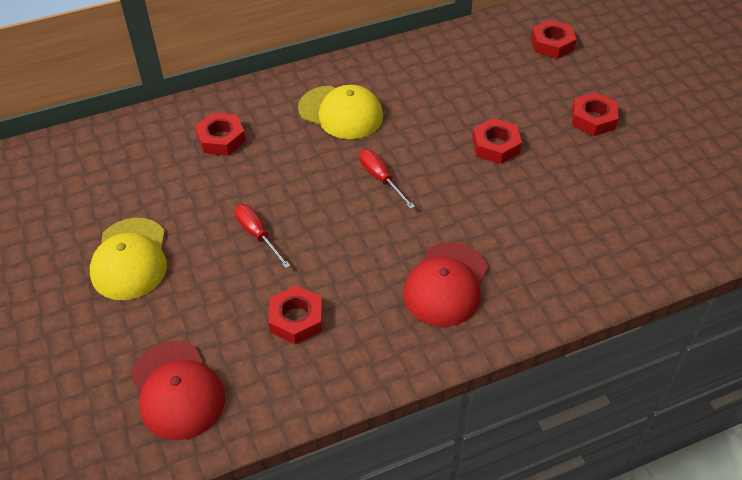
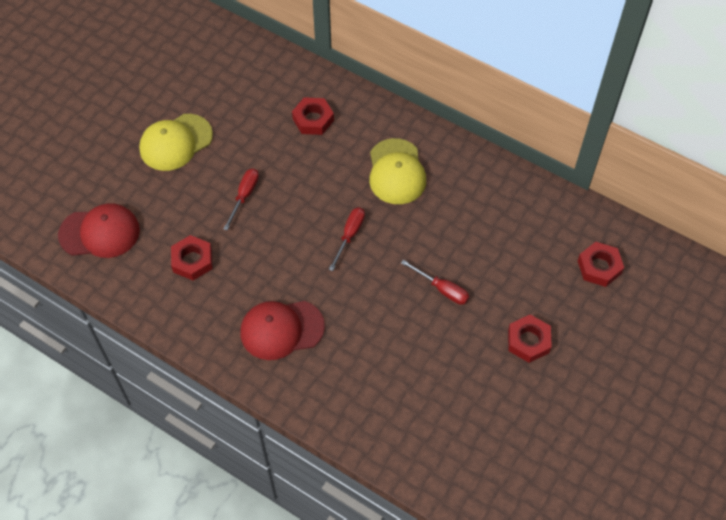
camera: 55 degrees right, 10 degrees up
(177, 390) = (100, 233): red cap -> red cap turned 120 degrees counterclockwise
(496, 146) = (442, 289): red nut -> red screwdriver

